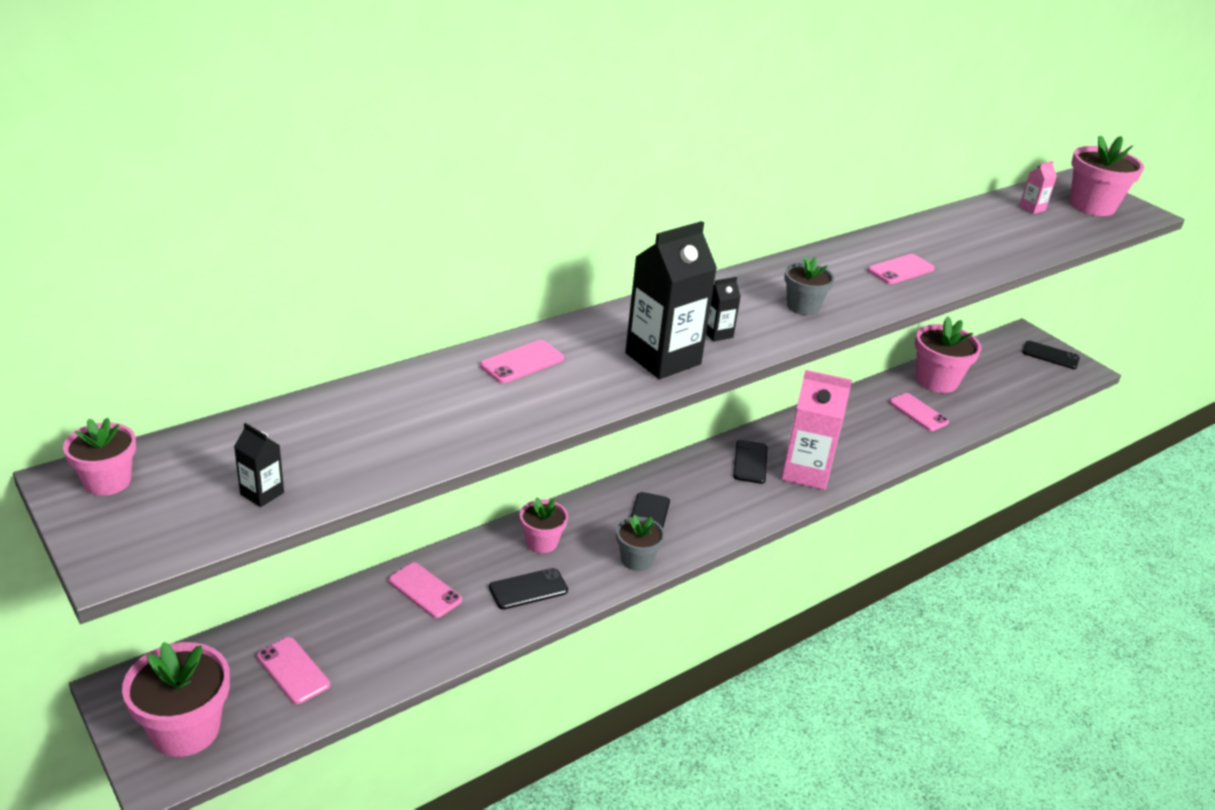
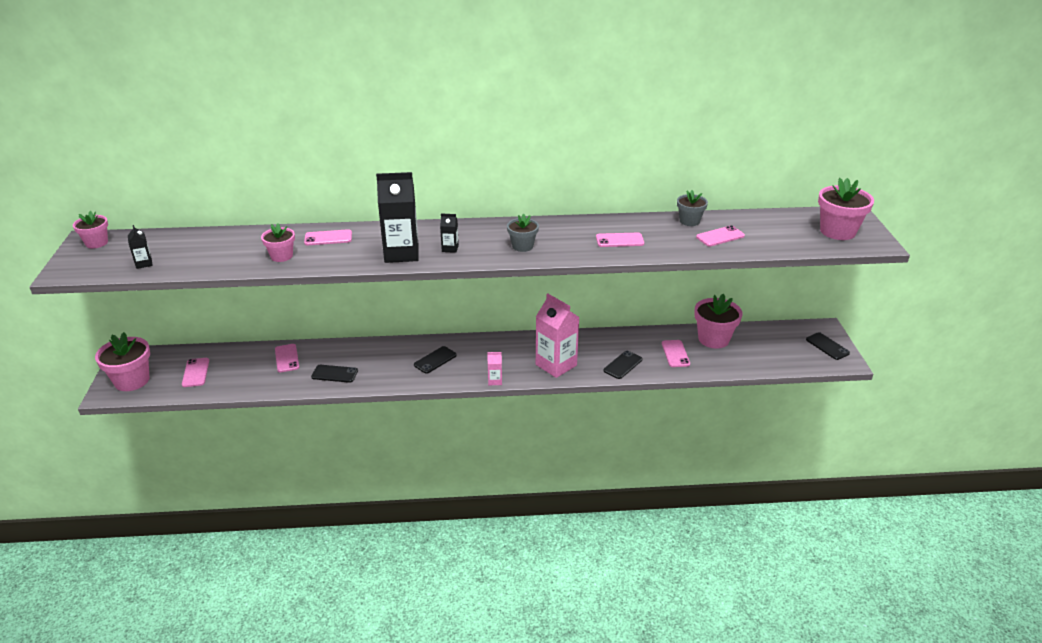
camera: 35 degrees right, 0 degrees up
(542, 542) = (366, 354): pink flower pot -> pink flower pot (281, 256)
(636, 559) = (404, 378): grey flower pot -> grey flower pot (689, 221)
(750, 462) = (528, 350): black phone -> black phone (622, 365)
(995, 239) = (720, 236): none -> pink phone
(1032, 208) = (782, 224): pink carton -> pink carton (495, 381)

